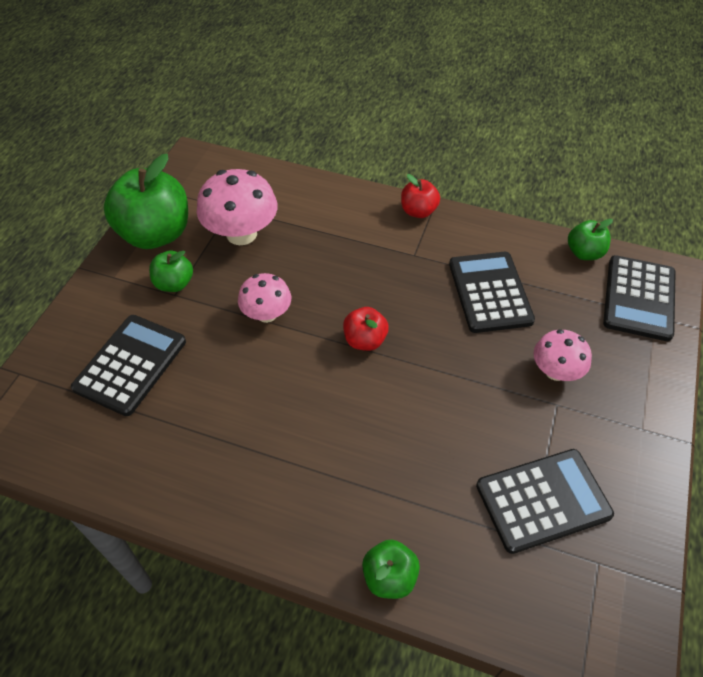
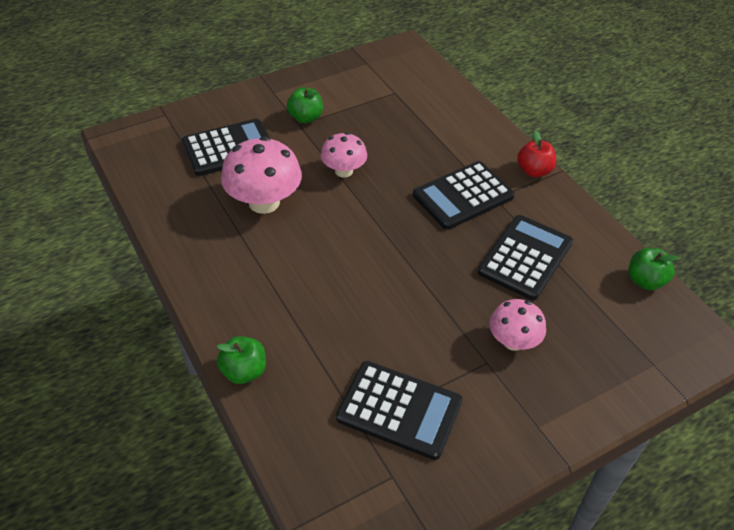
camera: 40 degrees right, 5 degrees down
(156, 234) = (327, 81): green apple -> none
(241, 234) = (383, 112): pink mushroom -> pink mushroom (264, 202)
(365, 340) = (391, 228): red apple -> none
(639, 298) = (655, 342): black calculator -> black calculator (463, 196)

